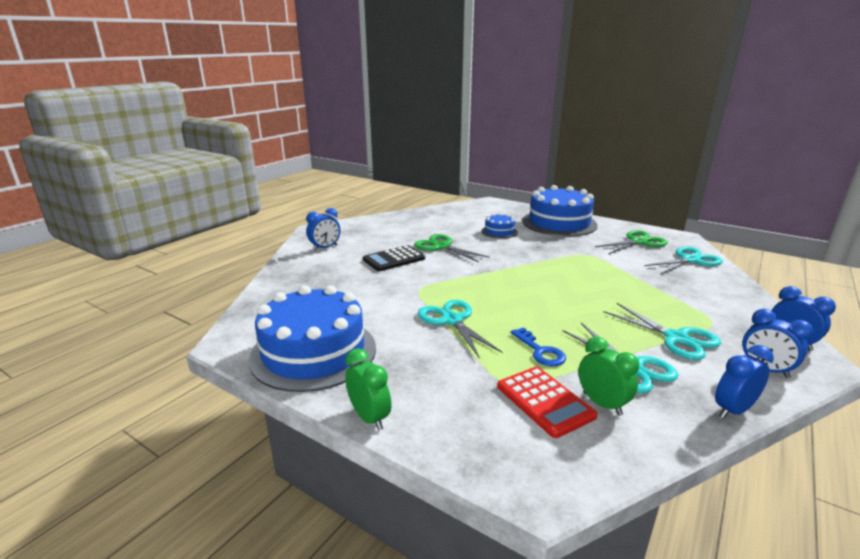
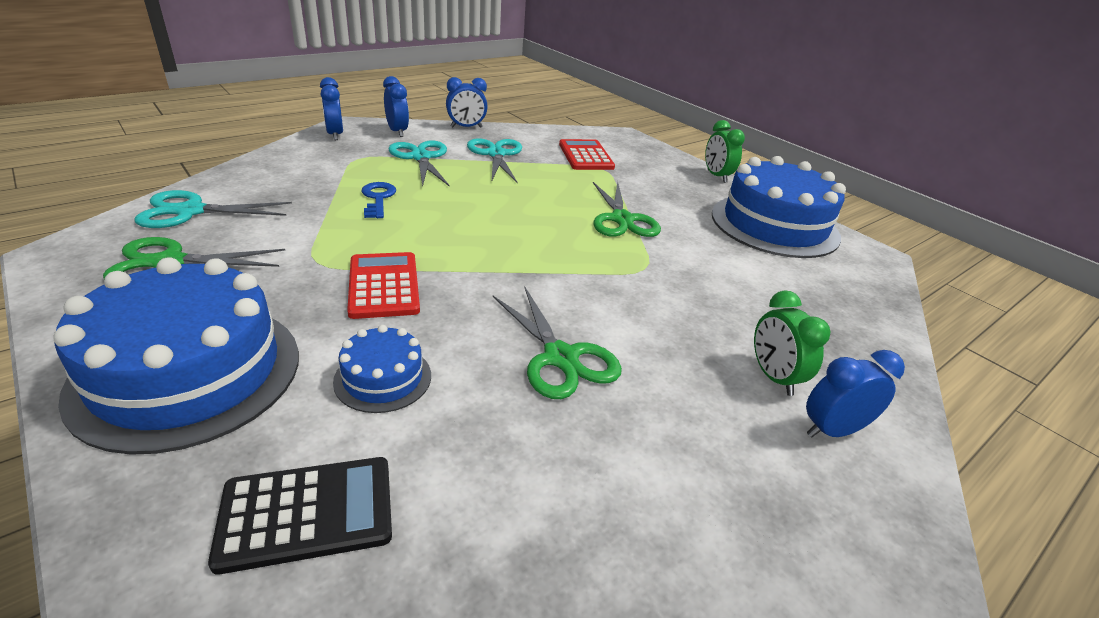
camera: 165 degrees left, 10 degrees up
(394, 259) = (672, 344): black calculator -> black calculator (307, 513)
(452, 320) = (622, 219): turquoise scissors -> green scissors
(540, 351) = (556, 178): blue key -> blue key (378, 198)
(542, 253) = (384, 285): none -> red calculator
(602, 404) = (547, 147): green clock -> green clock (773, 377)

